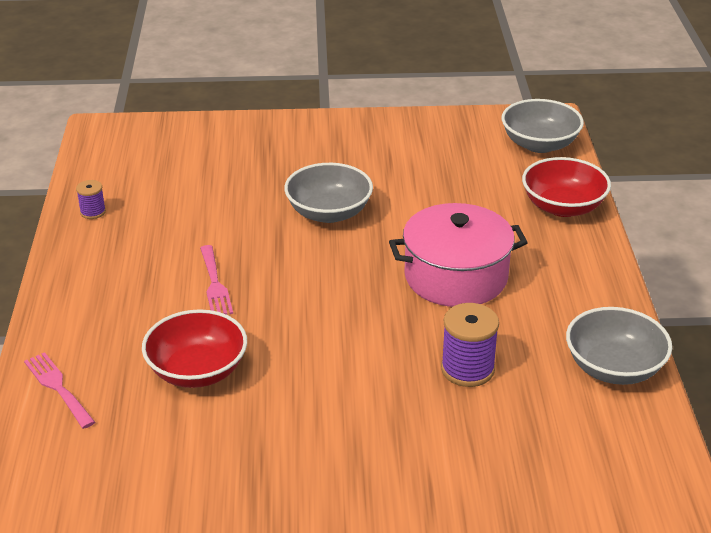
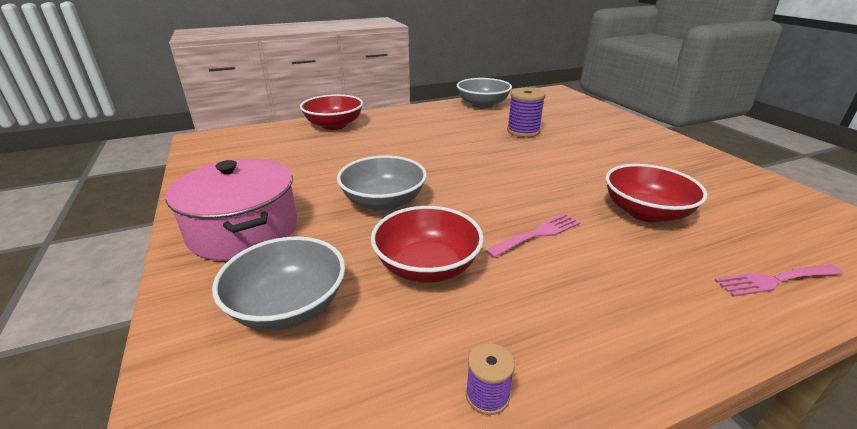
camera: 110 degrees left, 5 degrees down
(58, 387) = (774, 280): pink fork -> pink fork turned 45 degrees clockwise
(216, 216) = (427, 266): none -> red bowl
(456, 276) = (437, 144): pink pot -> pink pot (244, 230)
(539, 144) = (245, 138): grey bowl -> grey bowl (288, 306)

